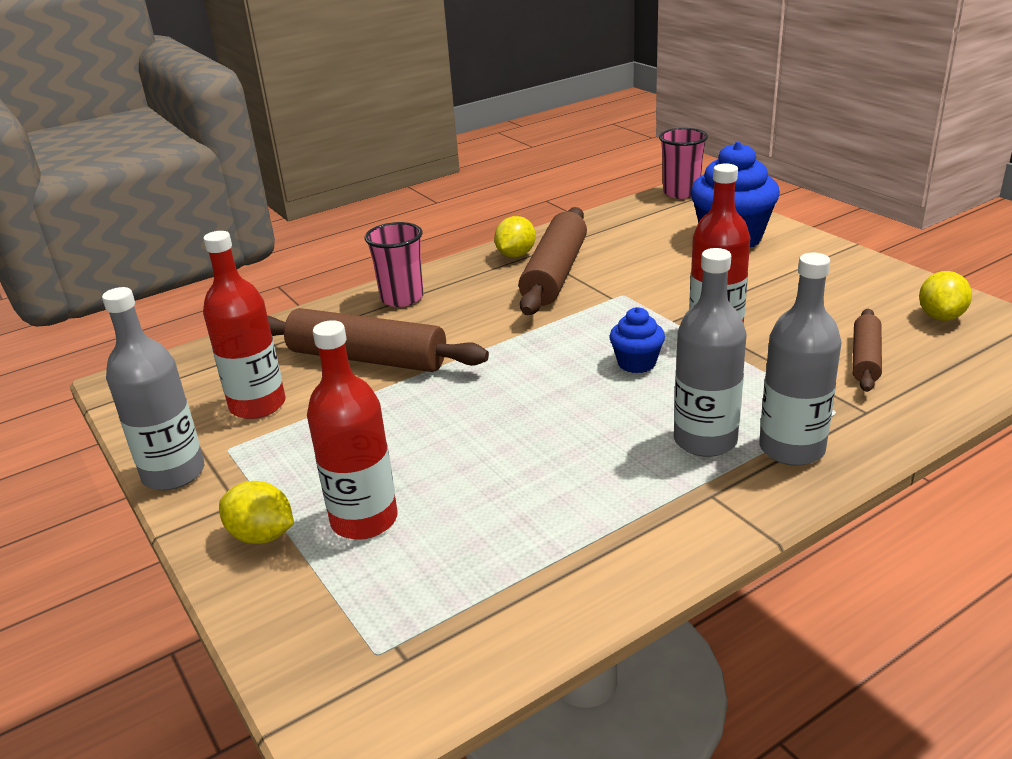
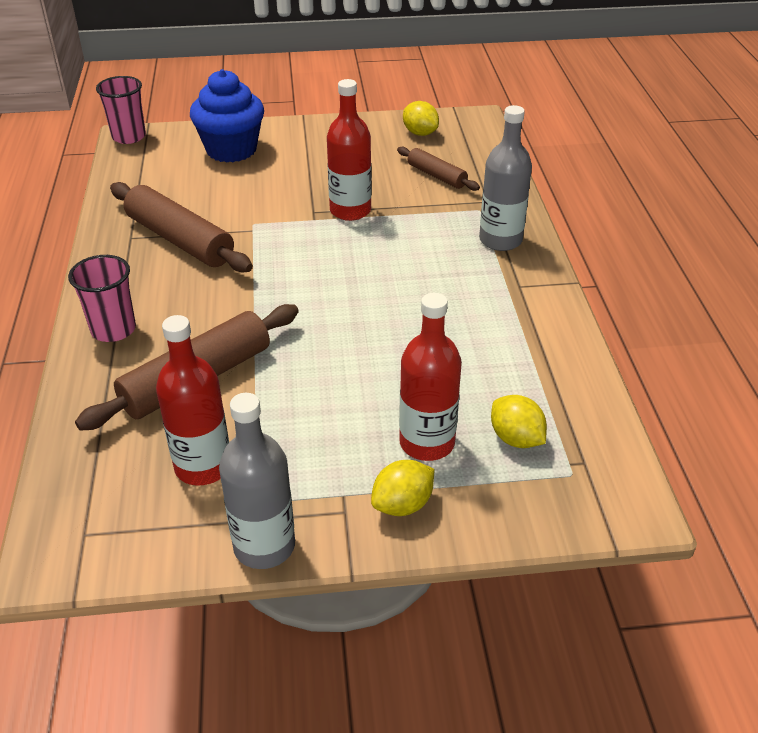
camera: 65 degrees left, 10 degrees up
(516, 255) = (120, 246): yellow lemon -> yellow lemon (516, 438)
(636, 363) = (352, 255): blue cupcake -> none
(705, 440) = (465, 265): grey bottle -> none

